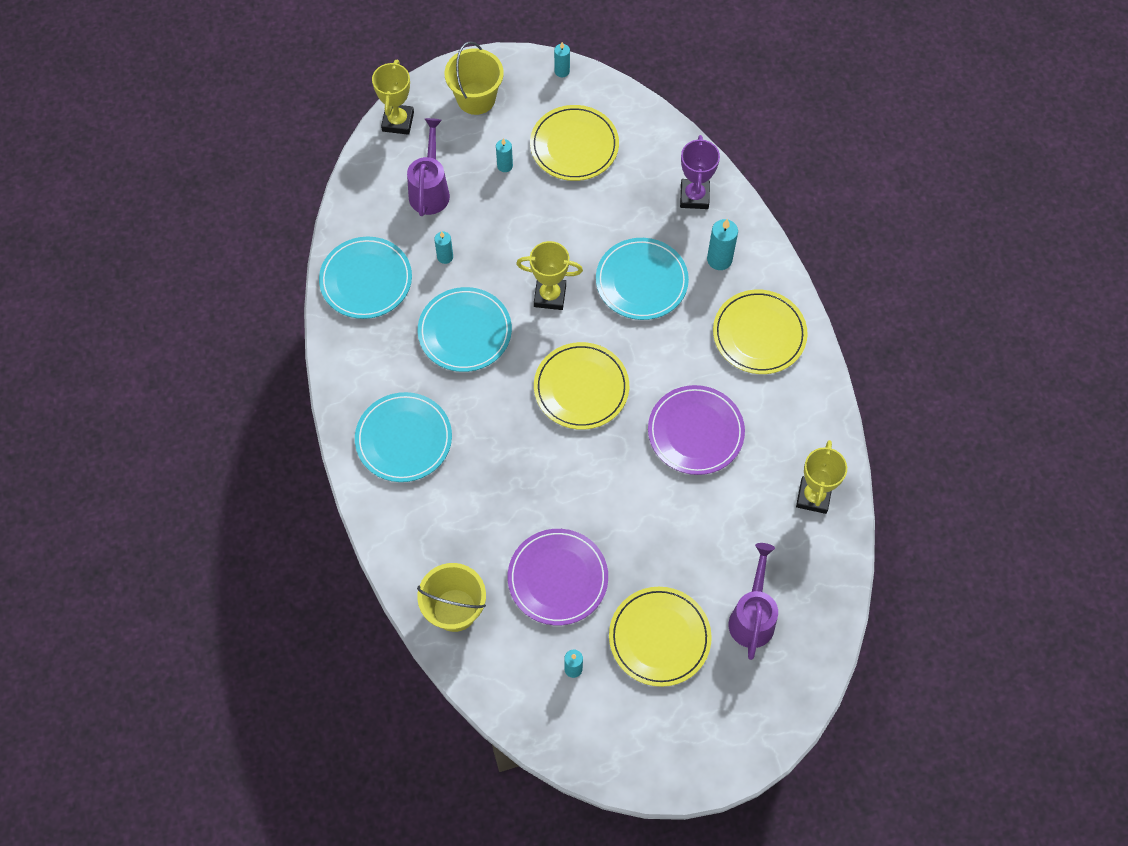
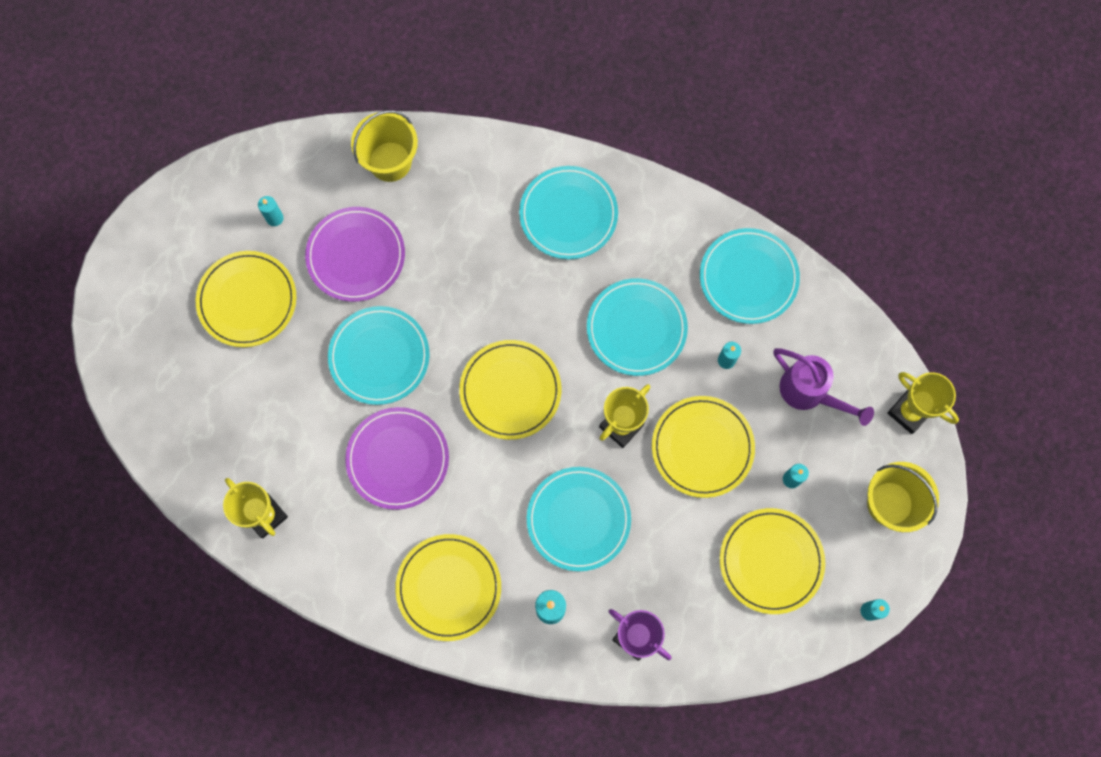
camera: 125 degrees right, 10 degrees up
(525, 234) = (702, 447): none -> yellow plate
(627, 501) = (379, 356): none -> turquoise plate
(752, 616) = (207, 386): purple watering can -> none

